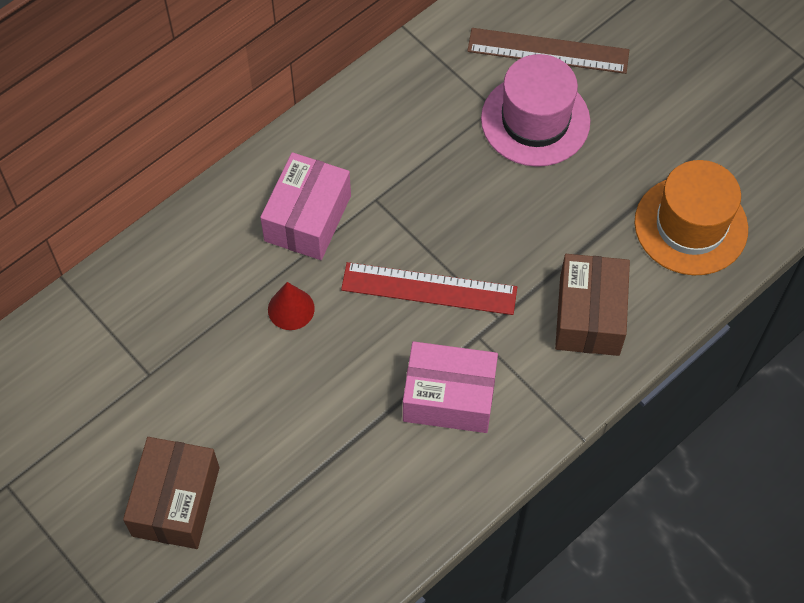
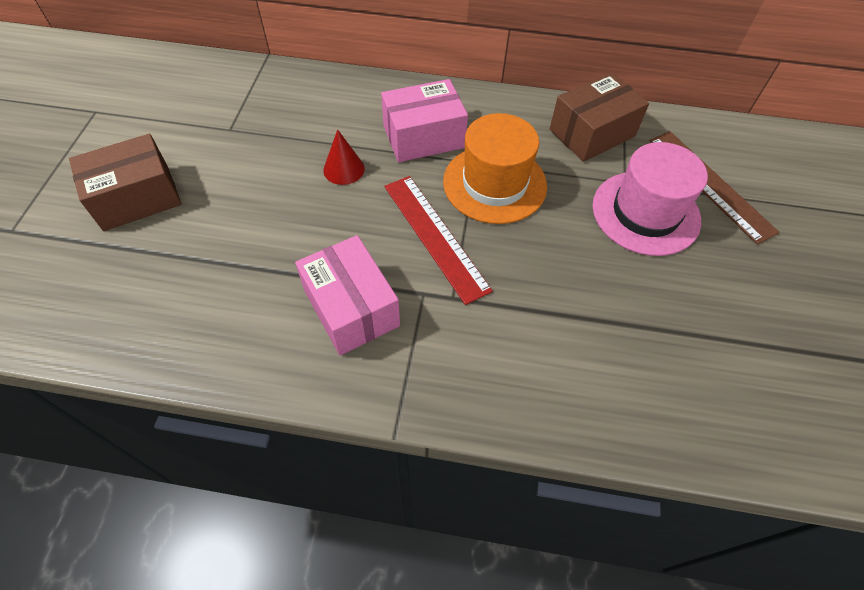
camera: 50 degrees right, 5 degrees down
(589, 315) = (517, 361): brown box -> brown box (592, 133)
(691, 225) = (684, 385): orange hat -> orange hat (494, 183)

